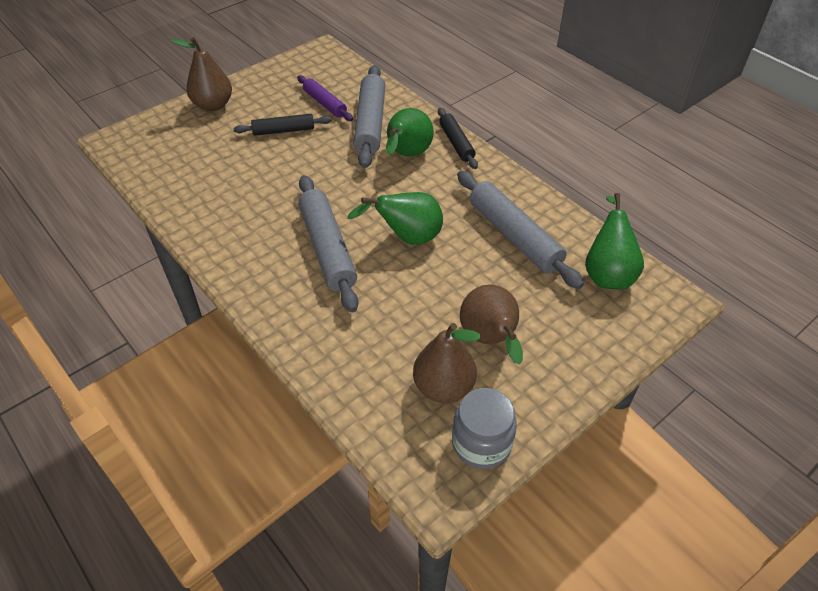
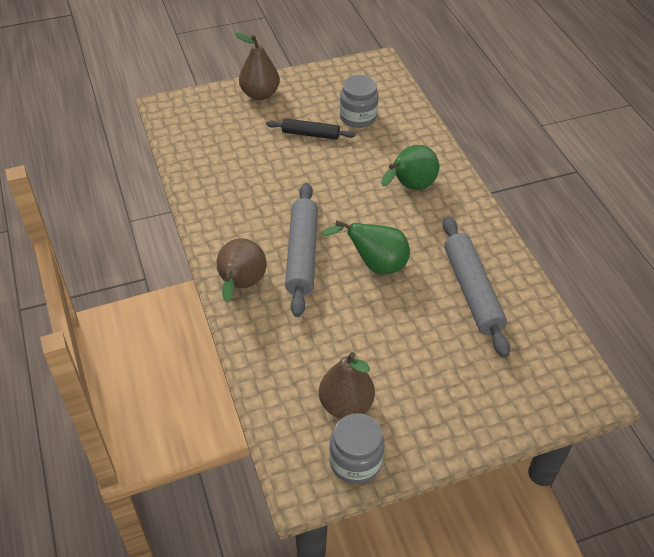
camera: 20 degrees right, 0 degrees up
(325, 103) = (358, 117): purple rolling pin -> grey jar
(370, 123) = (390, 147): grey rolling pin -> none
(456, 143) = (461, 187): black rolling pin -> none
(490, 340) = (404, 377): brown pear -> brown pear (241, 285)
(607, 273) = (542, 351): green pear -> none

